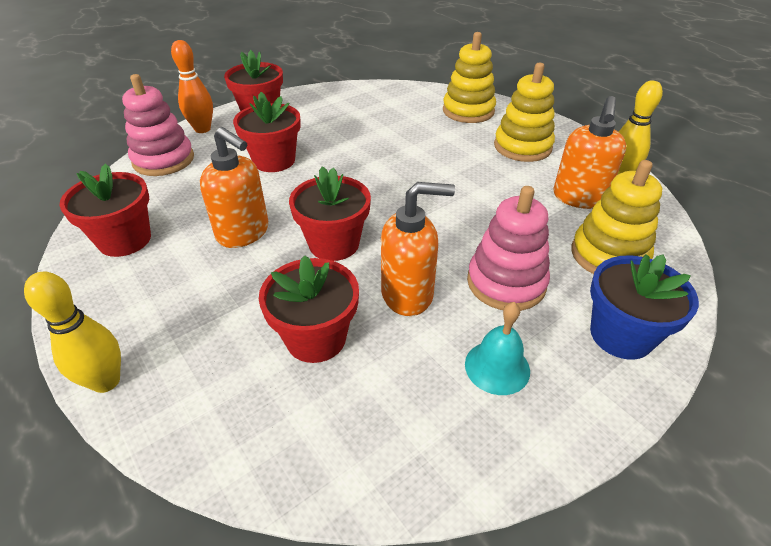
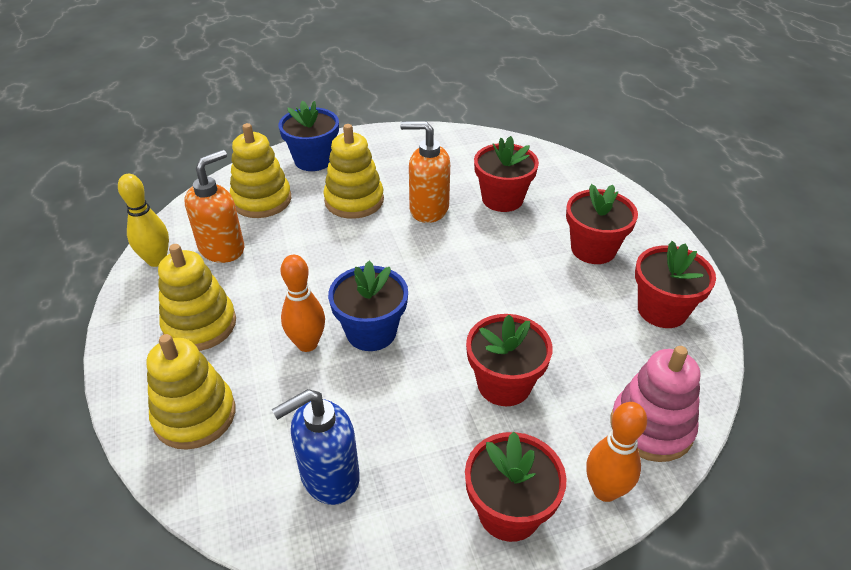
camera: 160 degrees left, 0 degrees up
(106, 381) = (638, 206): yellow bowling pin -> none
(243, 233) = (547, 289): orange soap dispenser -> none
(334, 244) = (468, 259): red flower pot -> red flower pot (593, 249)
(368, 106) = (329, 477): none -> blue soap dispenser
(391, 169) = (371, 332): none -> blue flower pot
(433, 153) = (307, 344): none -> orange bowling pin
(497, 367) = (400, 163): turquoise bell -> none
(506, 283) = (354, 200): pink stacking toy -> yellow stacking toy

